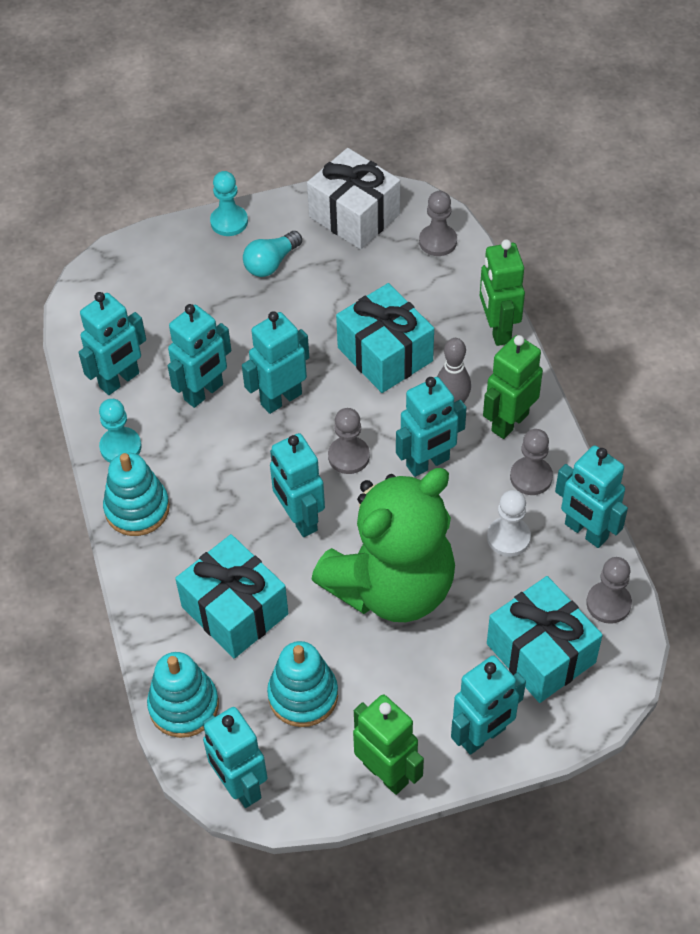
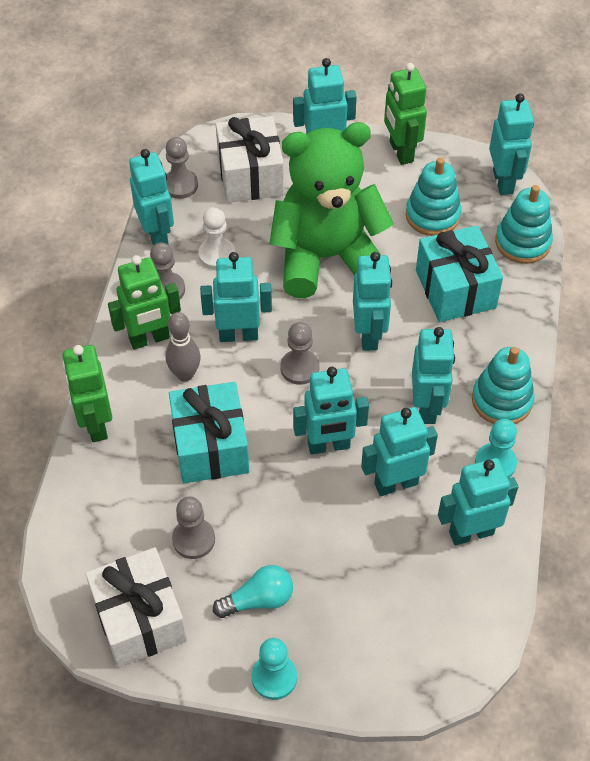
camera: 155 degrees left, 0 degrees up
(207, 471) = (427, 407): none -> turquoise robot
(438, 241) = (79, 545): grey pawn -> grey pawn (193, 539)
(497, 330) = (95, 424): green robot -> green robot turned 150 degrees clockwise
(540, 653) = (250, 175): turquoise gift -> white gift

